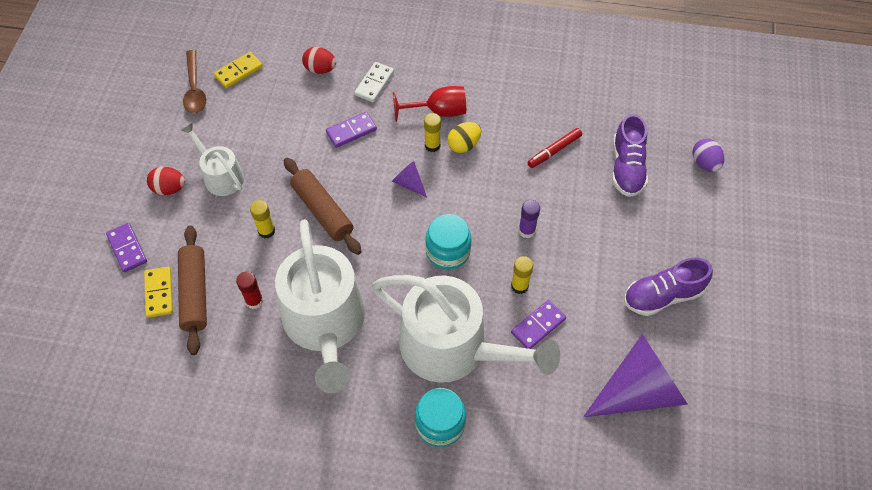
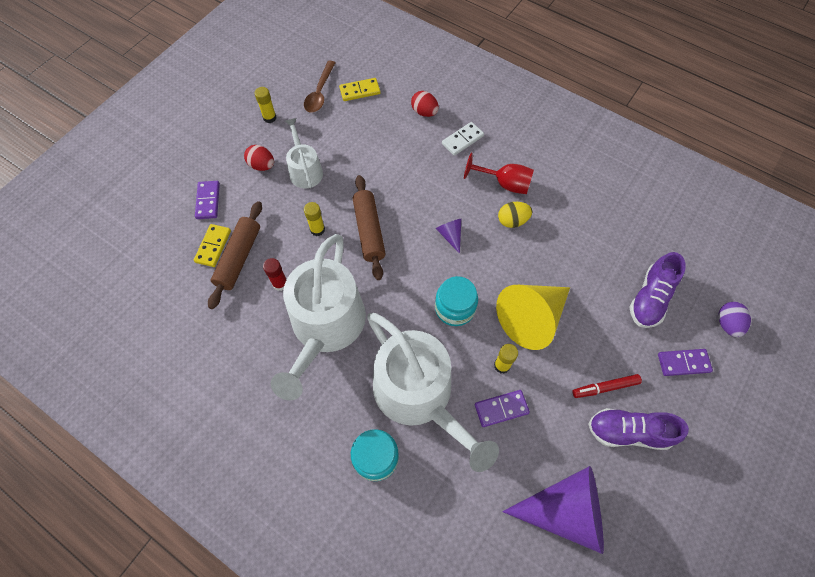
camera: 25 degrees right, 5 degrees up
(351, 131) = (424, 173): purple domino -> purple domino (683, 363)
(432, 145) = (485, 211): yellow glue stick -> yellow glue stick (269, 118)
(526, 230) = (531, 318): purple glue stick -> yellow cone
(554, 151) = (590, 257): red marker -> red marker (605, 387)

